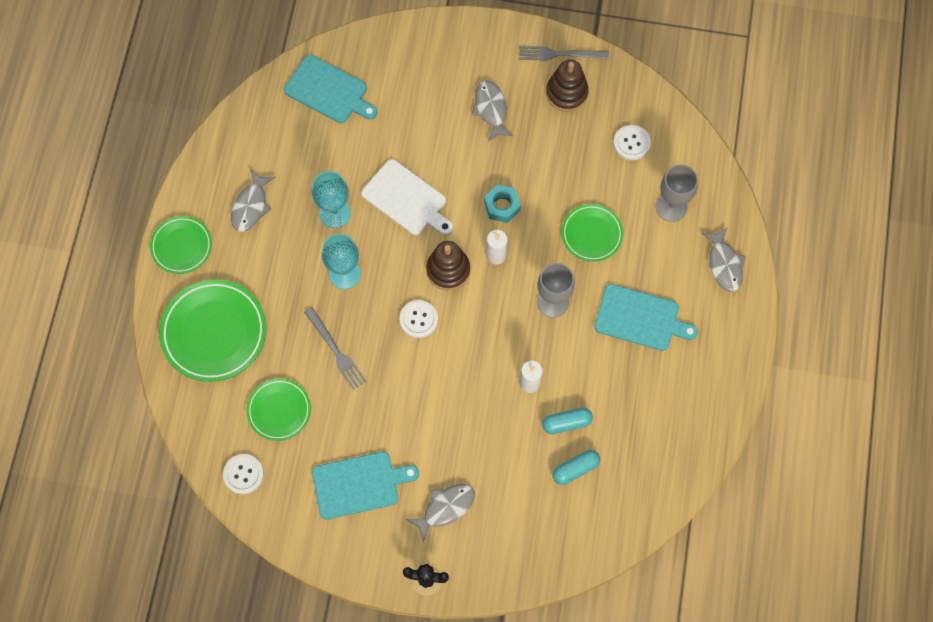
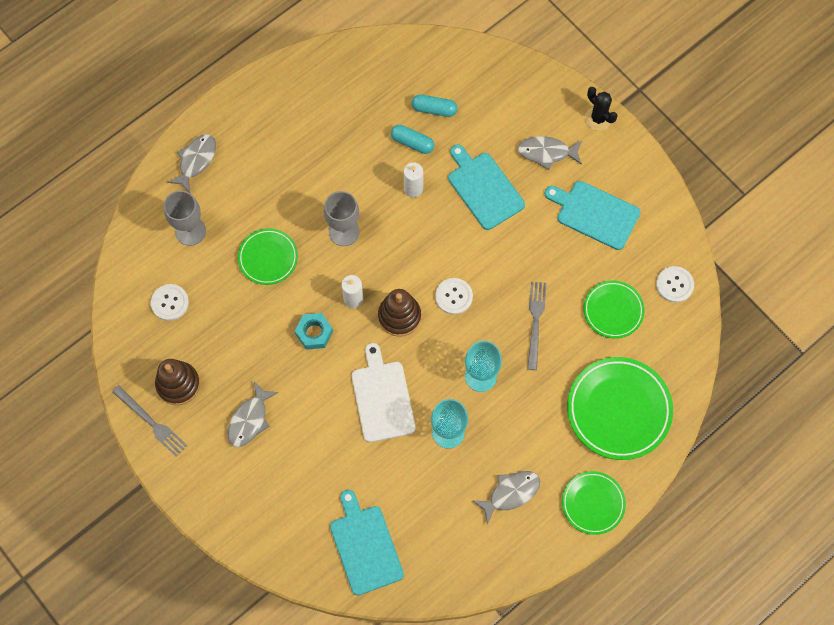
camera: 140 degrees left, 0 degrees up
(640, 318) = (293, 171): turquoise cutting board -> turquoise cutting board (484, 188)

